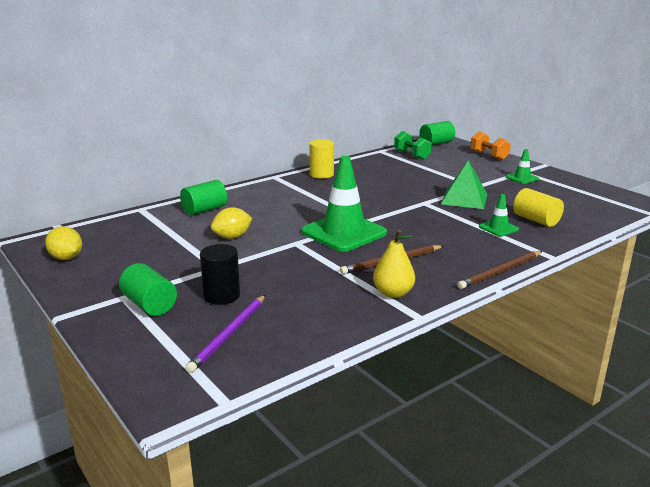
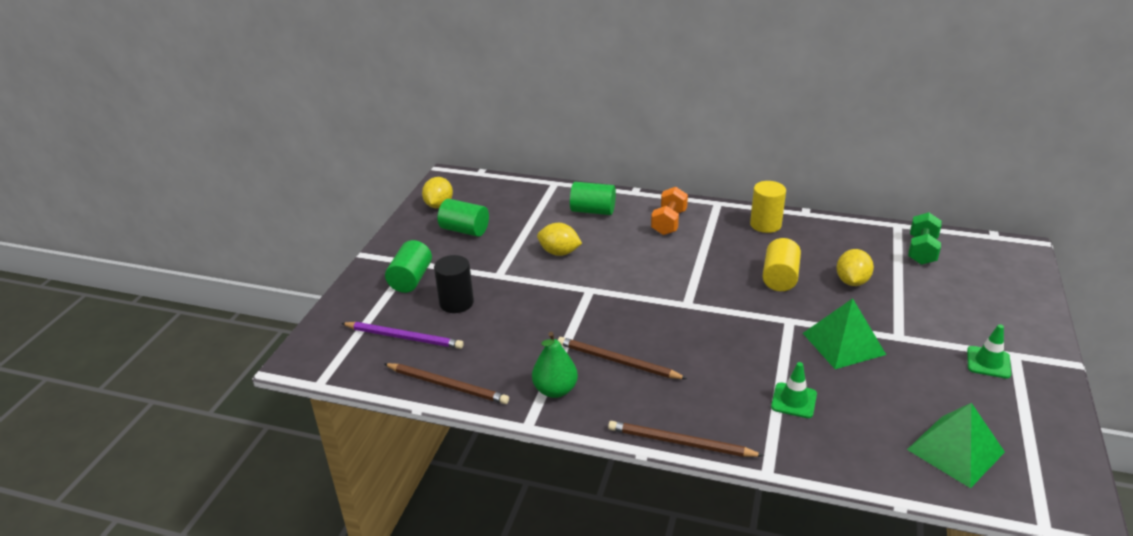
camera: 55 degrees right, 10 degrees up
(229, 334) = (404, 337): purple pencil -> purple pencil turned 150 degrees counterclockwise
(326, 335) = (447, 385): none -> brown pencil
(344, 232) = (644, 305): green traffic cone -> none
(393, 293) = (555, 390): yellow pear -> green pear
(412, 177) = (852, 281): none -> yellow lemon
(436, 143) = (996, 250): green cylinder -> green cylinder (464, 230)
(489, 155) = (1026, 306): orange dumbbell -> orange dumbbell (669, 222)
(536, 220) = (859, 422): yellow cylinder -> yellow cylinder (780, 278)
(581, 209) = (955, 450): none -> green pyramid

